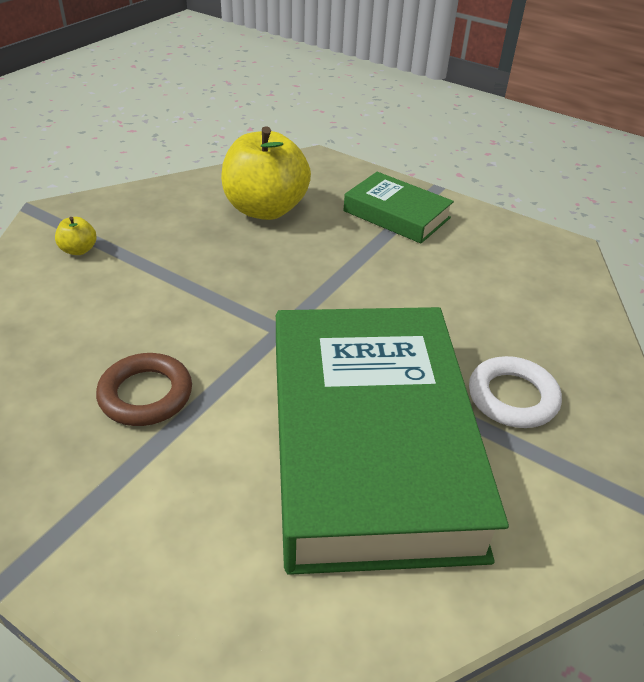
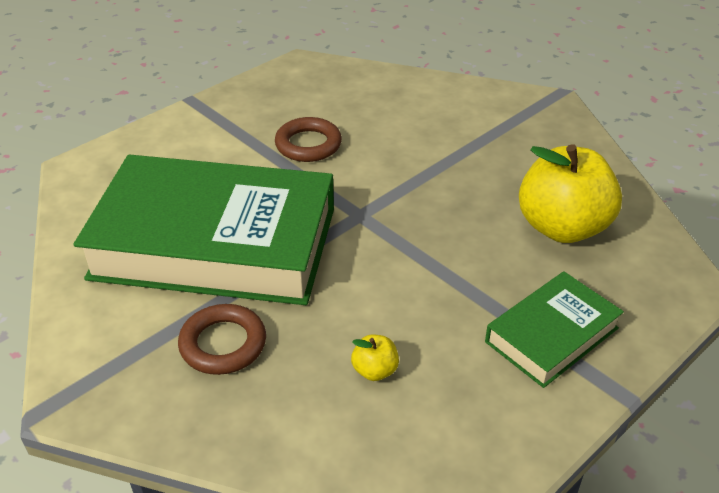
camera: 105 degrees right, 0 degrees up
(79, 250) = (493, 116): yellow apple -> yellow apple (375, 370)
(512, 397) = (223, 344): white ring -> brown ring

